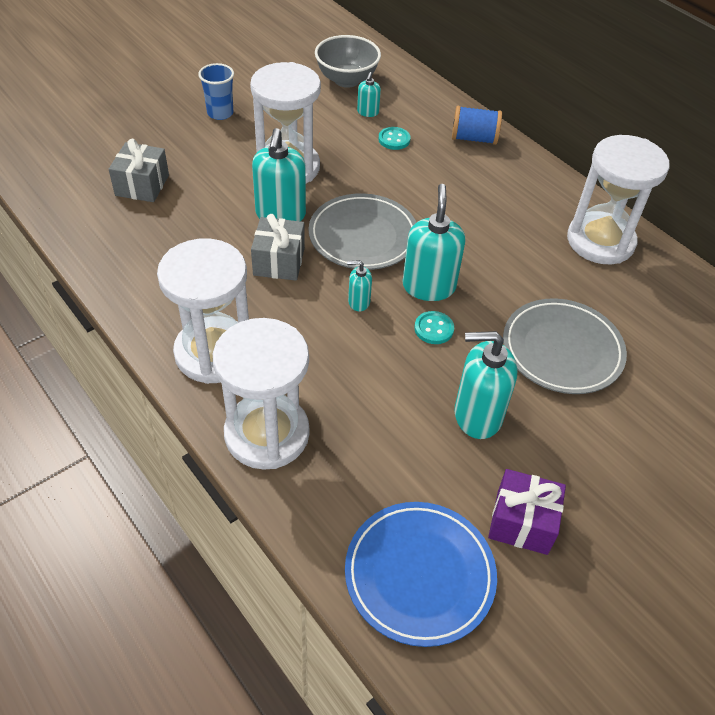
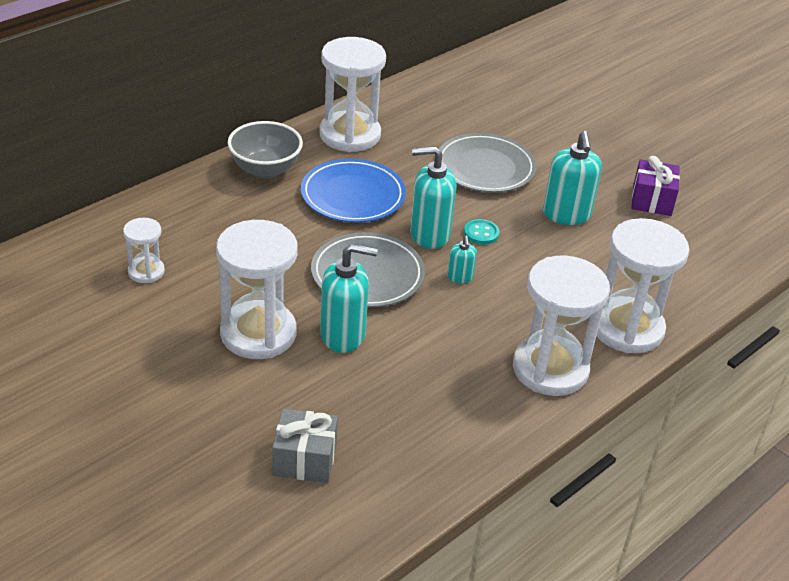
camera: 95 degrees left, 10 degrees down
(220, 113) = (146, 402): blue cup -> none
(279, 261) = (416, 332): grey gift -> none
(346, 80) = (73, 289): grey bowl -> grey bowl (265, 170)
(367, 112) = (146, 272): turquoise soap dispenser -> white hourglass
(394, 139) = (201, 252): turquoise button -> none
(419, 575) = (713, 248): blue plate -> blue plate (353, 196)
(474, 138) = (197, 196): blue spool -> none

